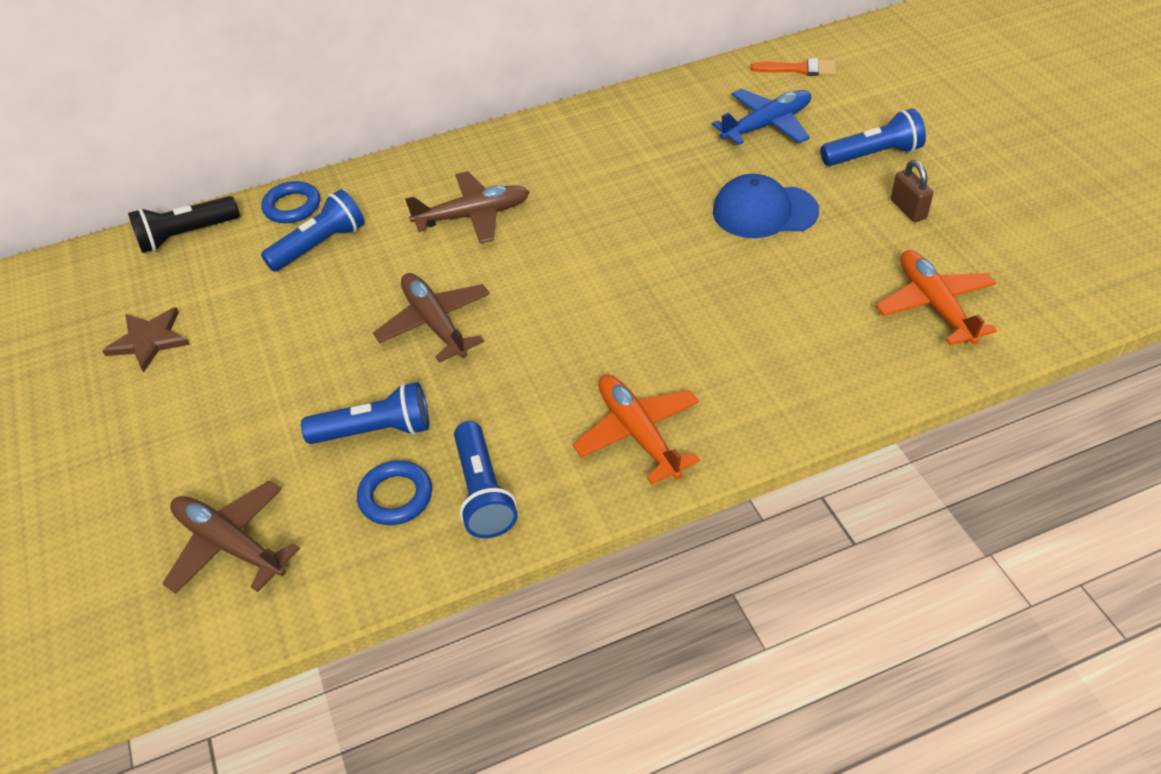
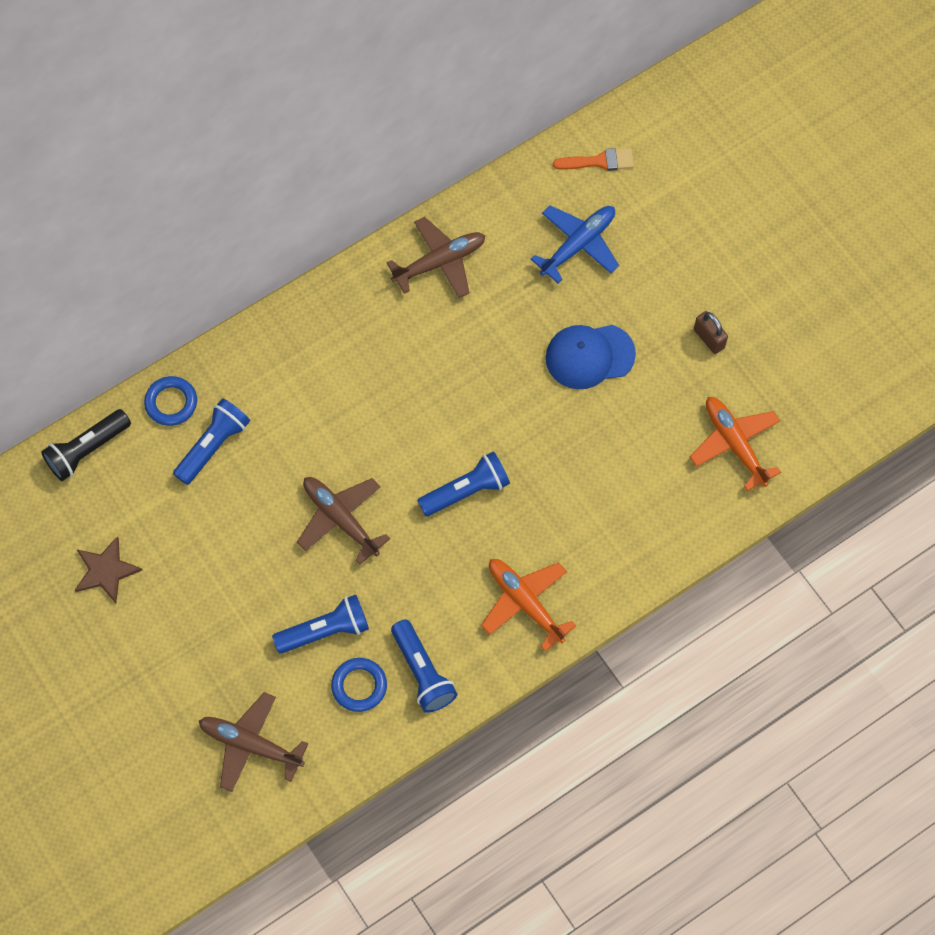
camera: 15 degrees left, 20 degrees up
(473, 216) = (339, 393): brown plane -> brown plane (440, 262)
(873, 155) = (675, 274): blue flashlight -> blue flashlight (466, 491)

